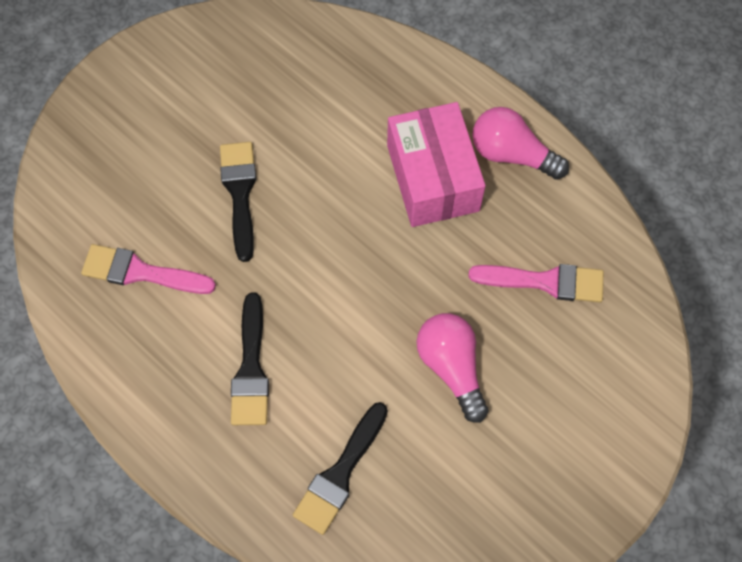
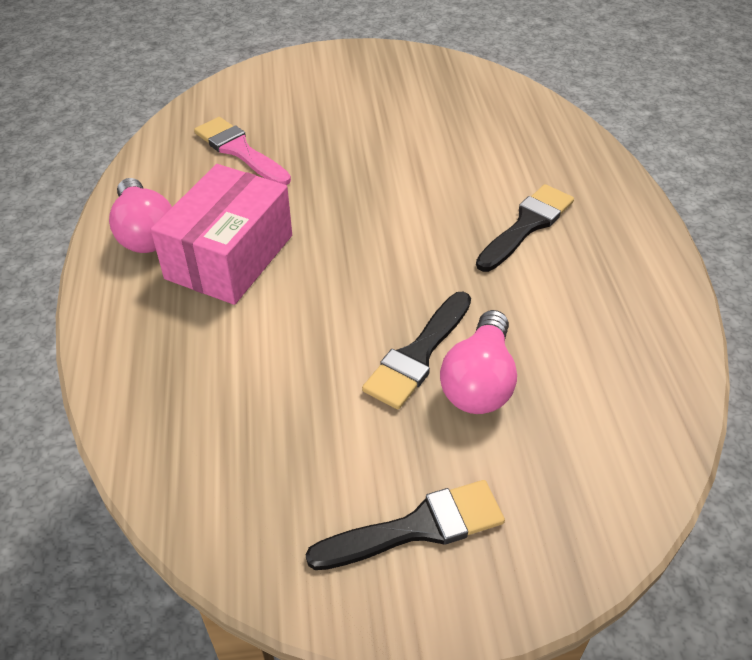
camera: 140 degrees left, 20 degrees down
(141, 272) = (579, 348): pink brush -> none
(340, 473) = (509, 141): black brush -> black brush (417, 527)
(451, 367) = (367, 146): pink light bulb -> pink light bulb (479, 381)

